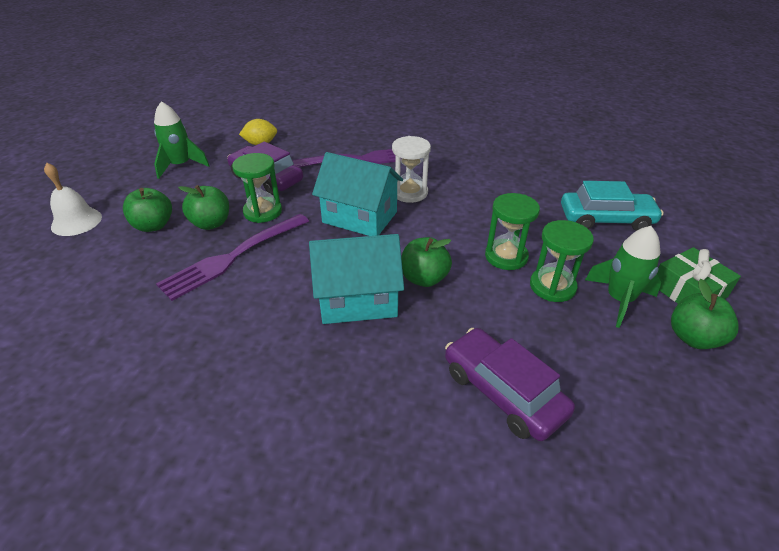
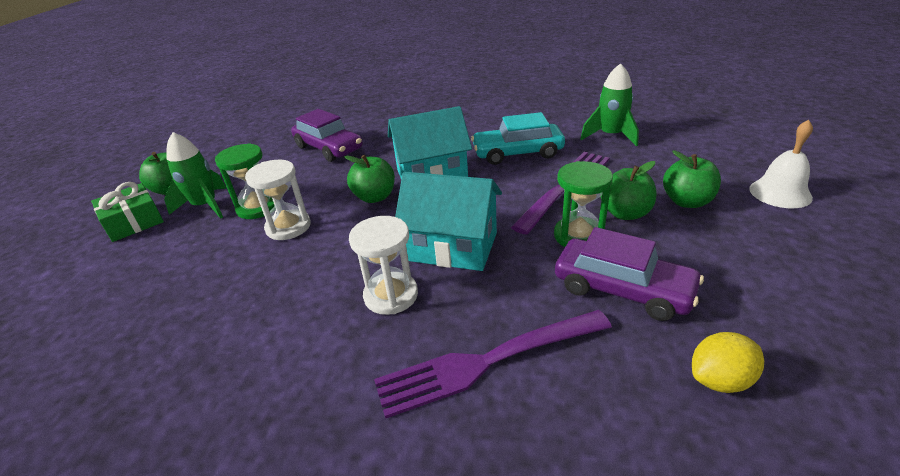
camera: 175 degrees right, 5 degrees down
(181, 165) = (792, 293): green rocket -> green rocket (611, 136)
(506, 256) = (288, 227): green hourglass -> white hourglass
(606, 219) = (134, 291): turquoise car -> turquoise car (517, 153)

